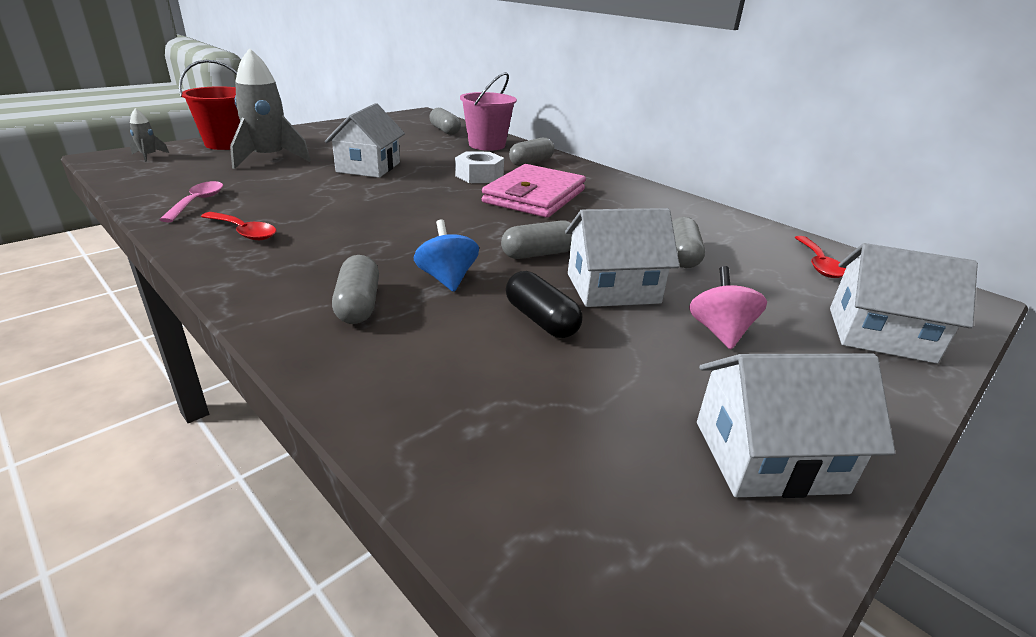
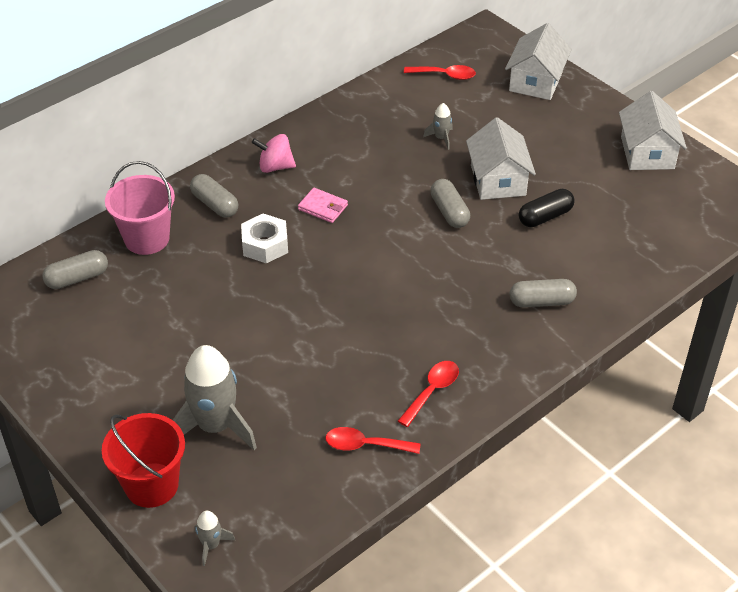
camera: 85 degrees left, 15 degrees up
(197, 202) = (365, 445): pink spoon -> red spoon
(368, 167) = (242, 333): white house -> none
(447, 279) = (498, 260): blue spinning top -> none
(535, 196) = (323, 207): pink wallet -> pink wallet, size x0.45
(682, 256) = (441, 138): grey capsule -> grey rocket
(720, 332) = (545, 143): pink spinning top -> pink spinning top (275, 167)

